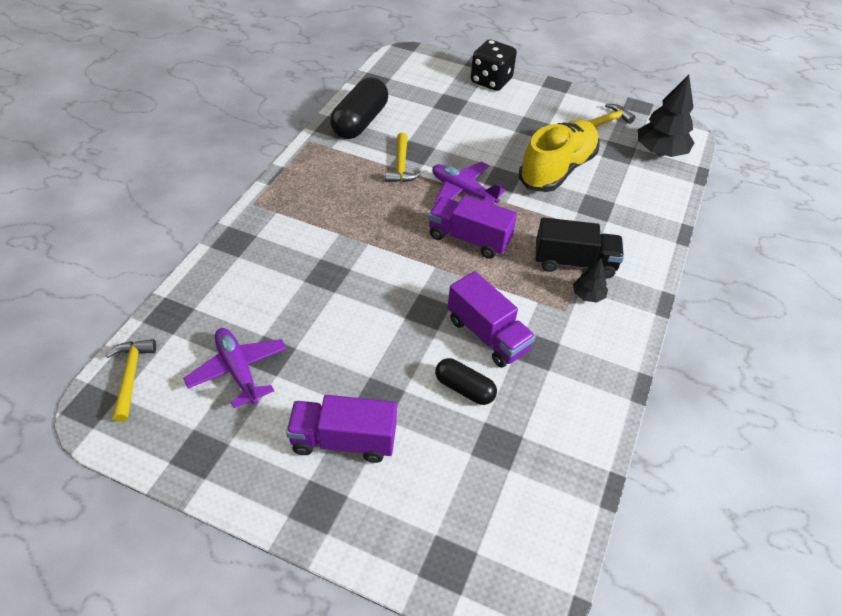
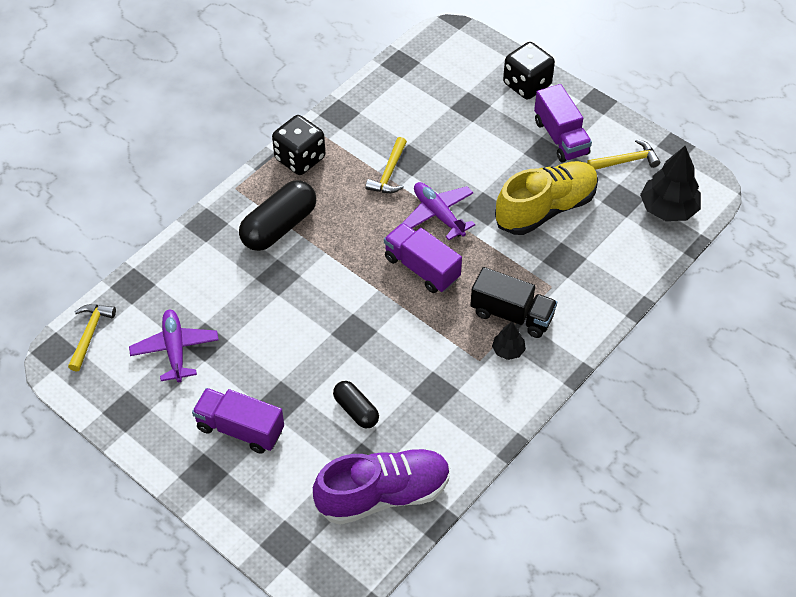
camera: 20 degrees right, 5 degrees up
(310, 168) = (300, 159): none -> black dice
(360, 122) = (368, 113): black capsule -> black capsule (279, 227)
(487, 335) = (397, 367): purple truck -> purple truck (560, 137)
(535, 473) = (383, 494): none -> purple shoe

